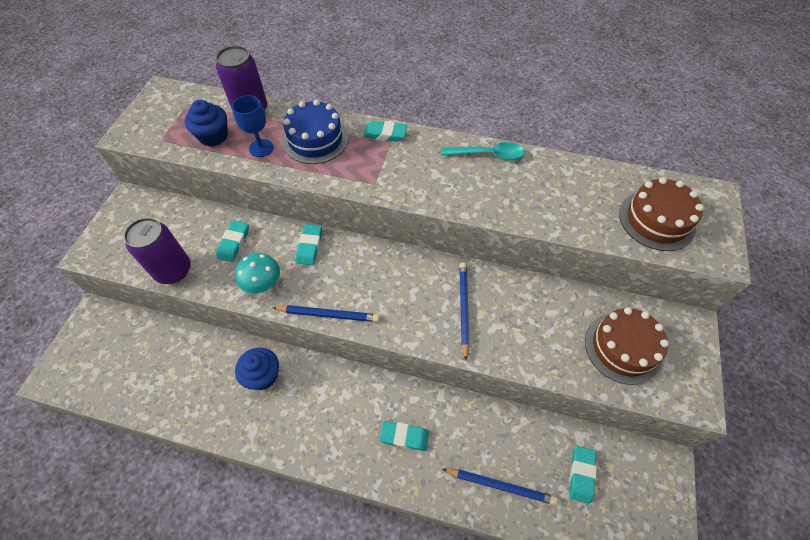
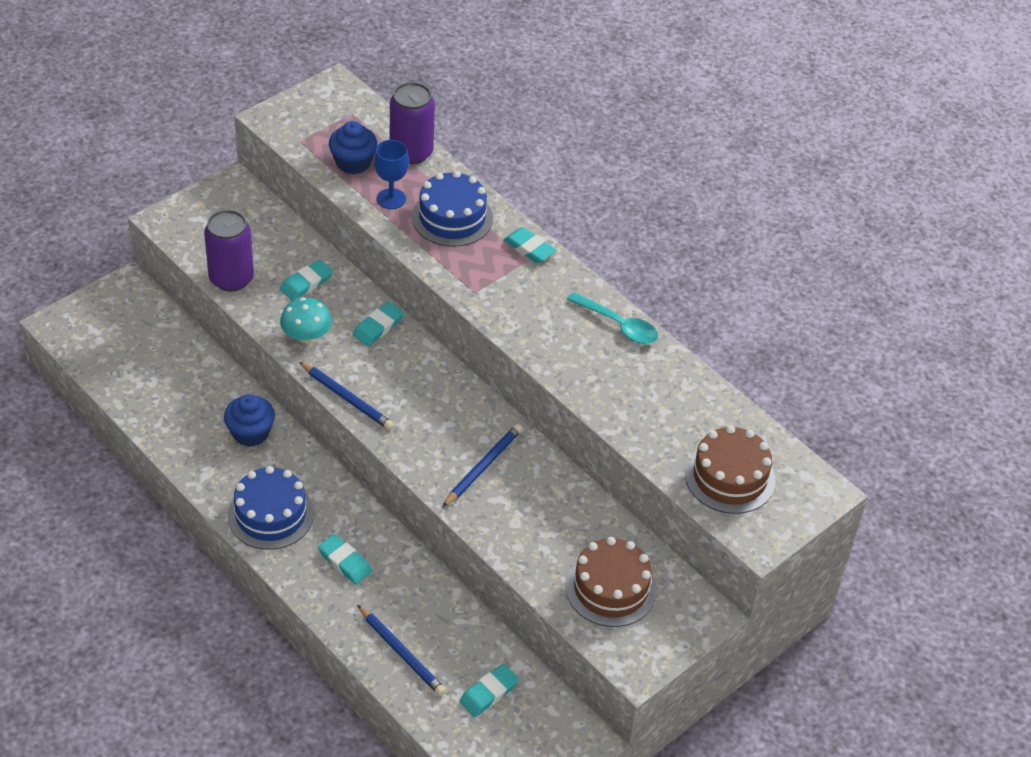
camera: 30 degrees right, 10 degrees down
(323, 434) = (270, 514): none -> blue cake

